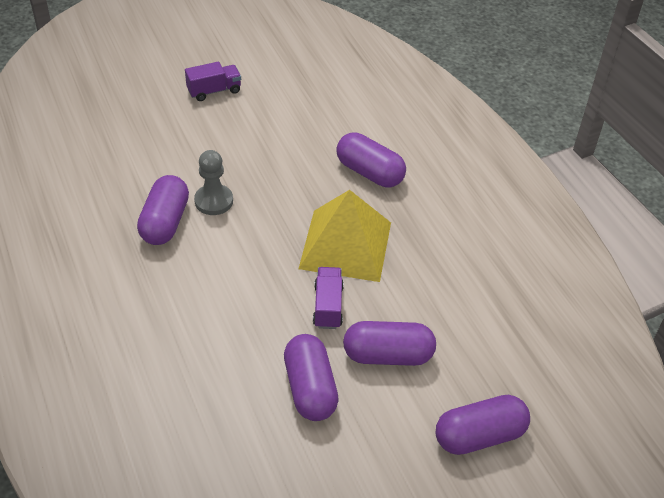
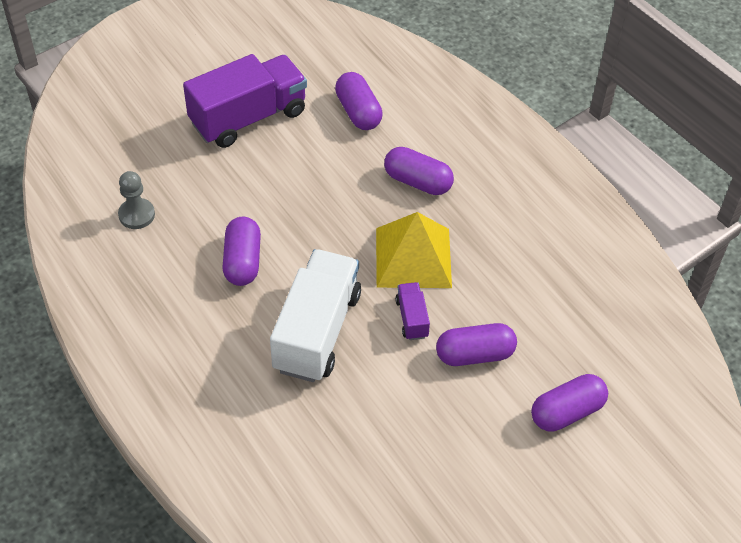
camera: 10 degrees left, 5 degrees up
(214, 91) = (248, 117): purple truck -> purple truck, size x2.23
(214, 201) = (281, 233): grey pawn -> grey pawn (136, 215)
(221, 304) = (317, 331): none -> white truck
(310, 388) = (415, 395): purple capsule -> purple capsule (358, 112)

